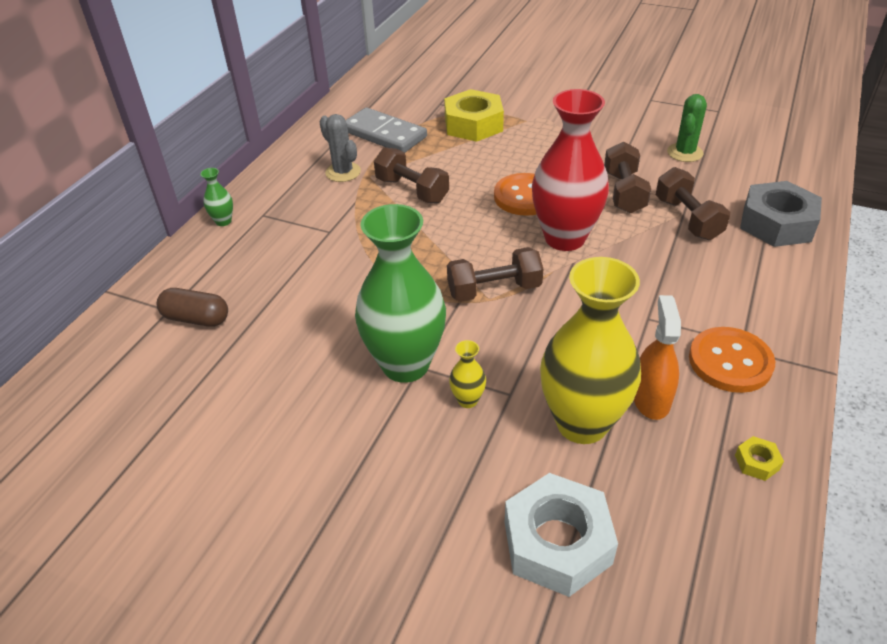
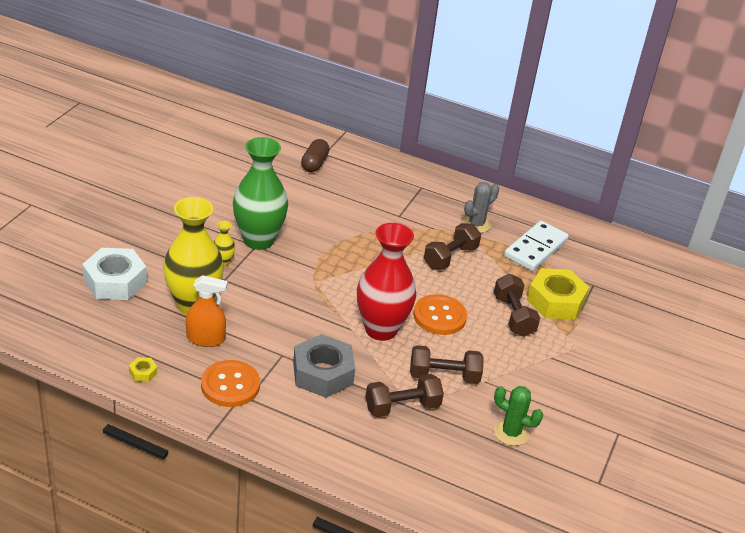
camera: 85 degrees right, 5 degrees down
(223, 221) = (414, 171): green vase -> none
(384, 134) = (536, 248): grey domino -> white domino
(494, 290) = (324, 285): brown dumbbell -> brown dumbbell (513, 316)
(776, 224) = (391, 464): grey nut -> grey nut (323, 373)

